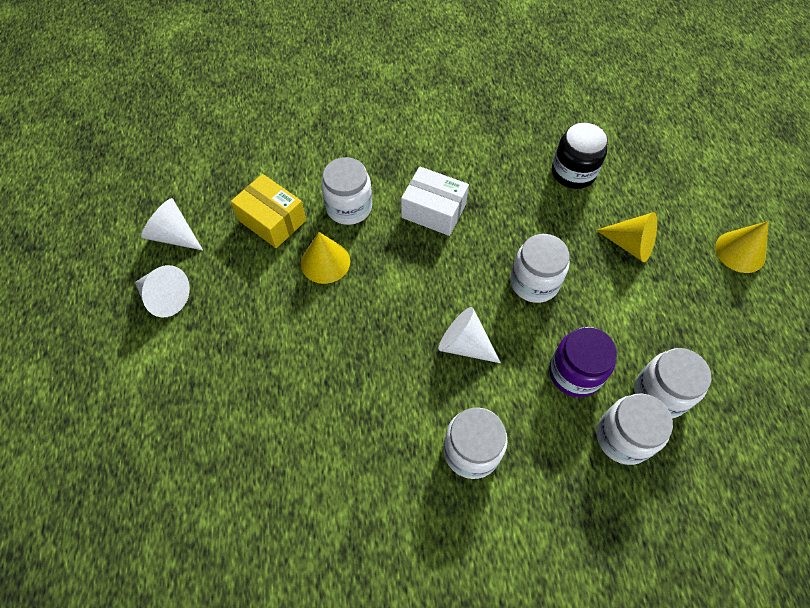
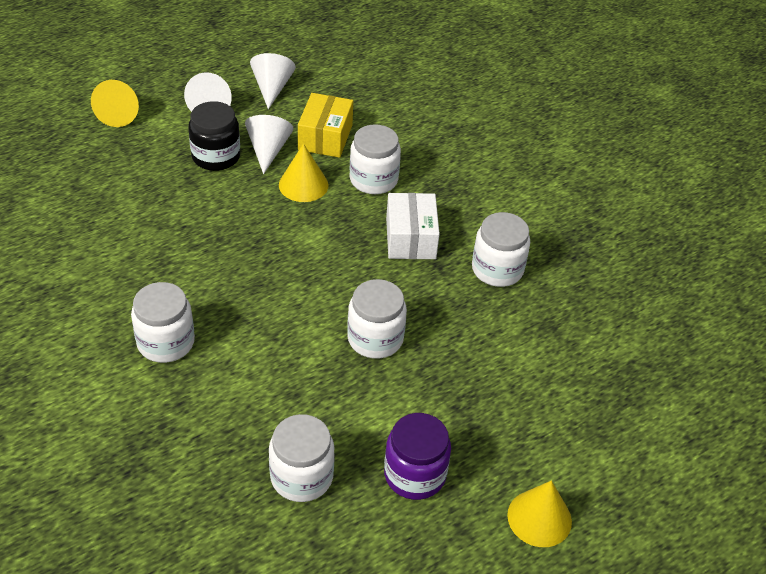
camera: 60 degrees right, 15 degrees down
(464, 344) = (272, 306): white cone -> white cone (268, 150)
(573, 172) = (542, 334): black jar -> black jar (216, 156)
(575, 373) = (287, 398): purple jar -> purple jar (415, 474)
(623, 437) = (235, 456): white jar -> white jar (497, 269)
(630, 245) = (476, 408): yellow cone -> yellow cone (119, 114)

